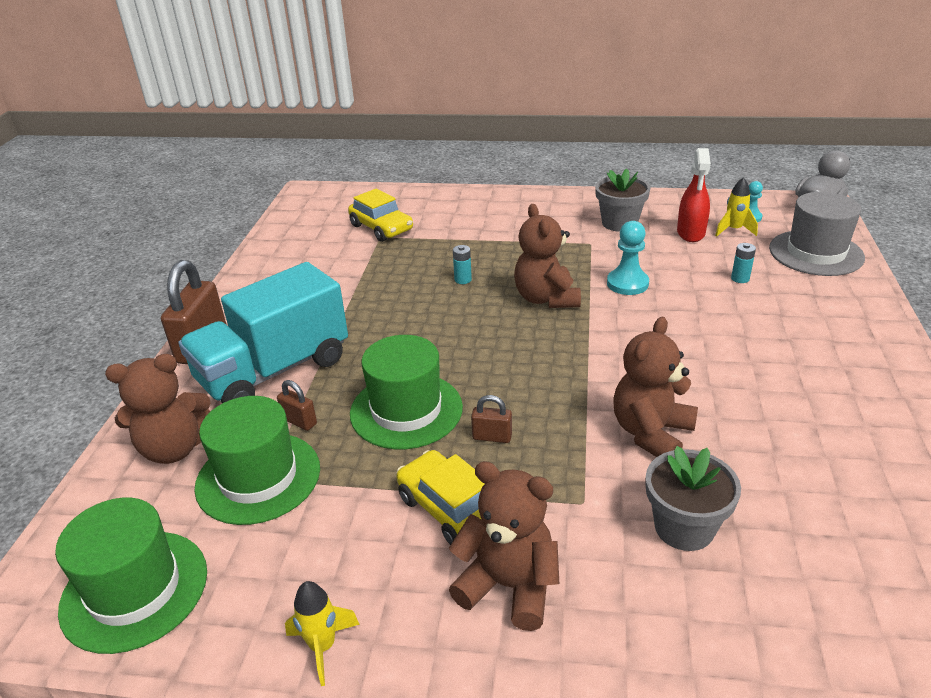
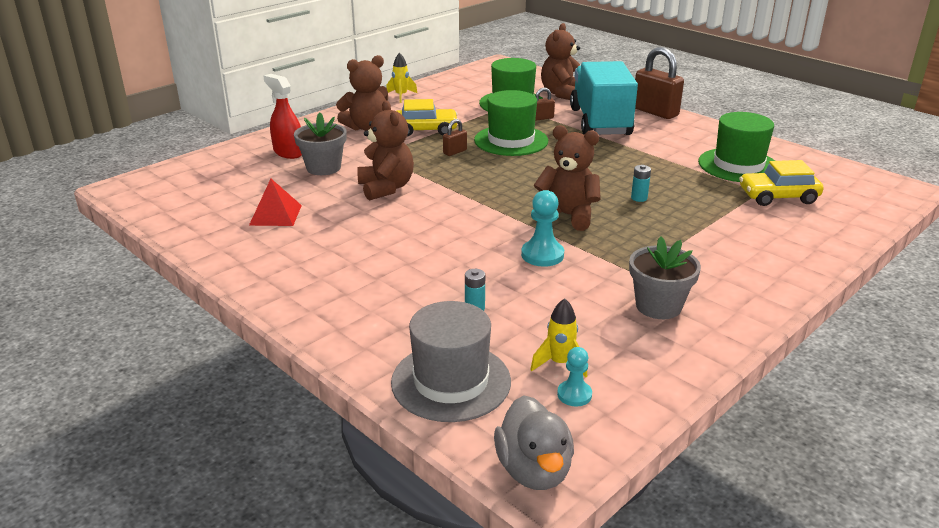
camera: 125 degrees right, 5 degrees down
(134, 590) = (481, 78): green hat -> green hat (738, 165)
(690, 233) = (587, 334): red spray bottle -> red spray bottle (288, 152)
(828, 476) = (275, 215): none -> red pyramid

